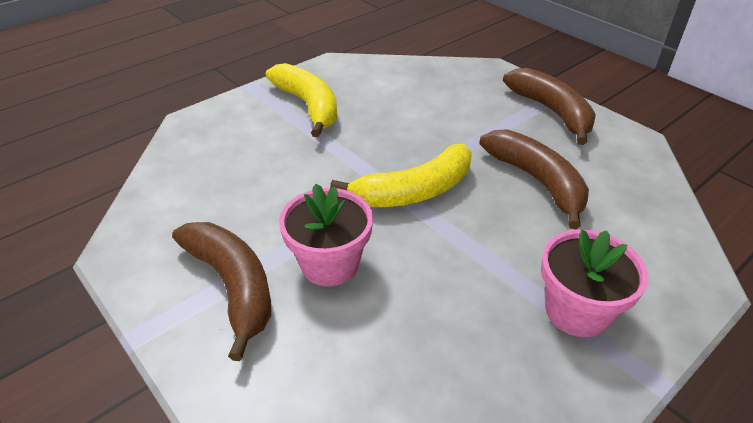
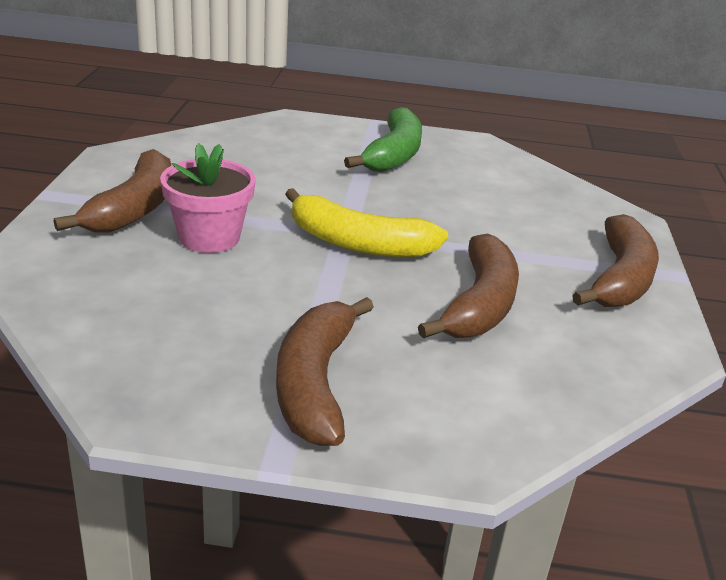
camera: 45 degrees right, 10 degrees down
(308, 106) = (393, 154): yellow banana -> green banana
(576, 311) = (315, 383): pink flower pot -> brown banana

